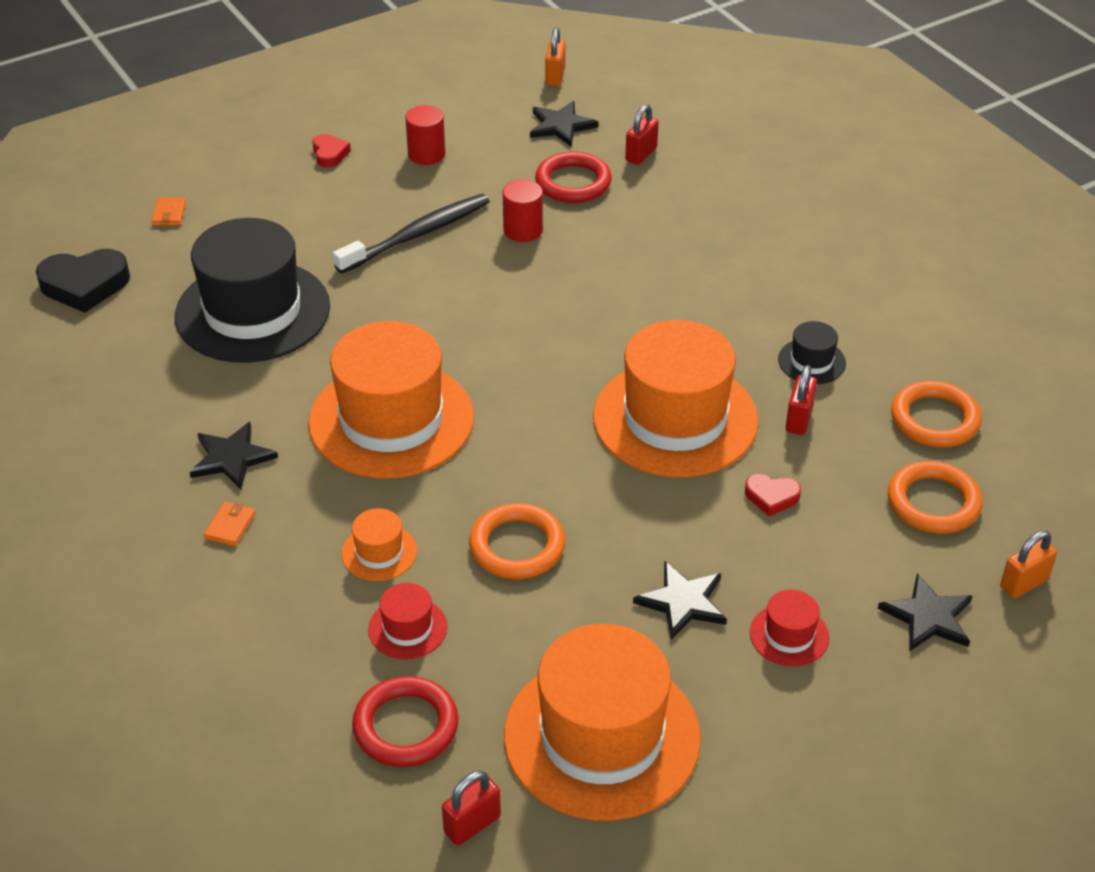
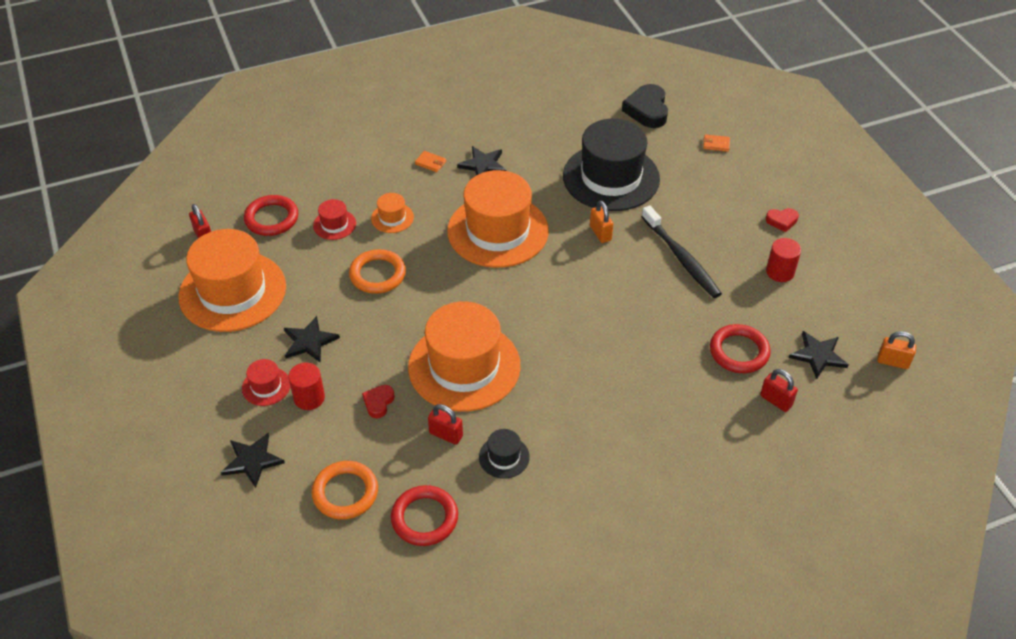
camera: 100 degrees right, 5 degrees up
(523, 230) = (681, 315): red cylinder -> red cylinder (309, 398)
(934, 419) = (424, 518): orange ring -> red ring
(1023, 583) = (258, 523): orange padlock -> orange padlock (600, 233)

